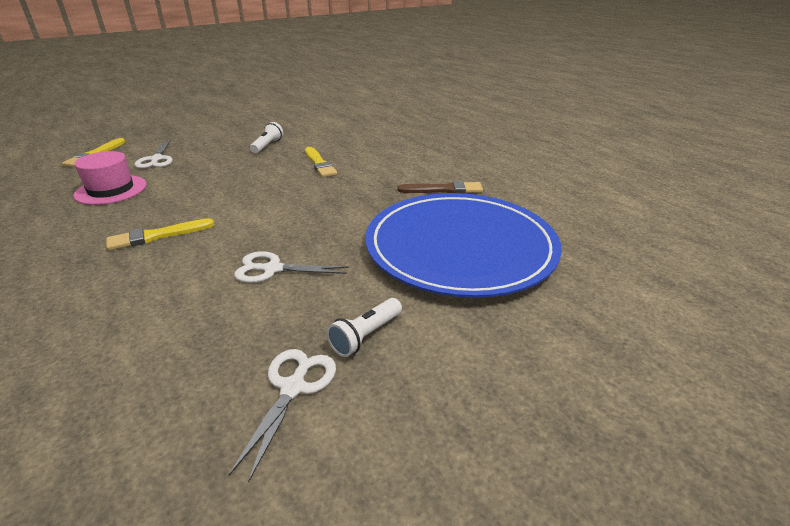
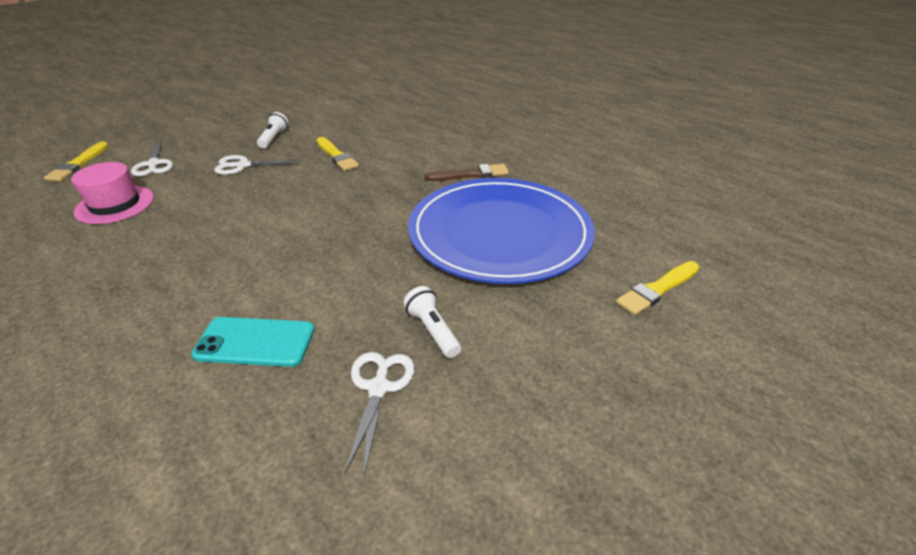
camera: 10 degrees left, 5 degrees up
(158, 236) = (188, 252): yellow brush -> yellow brush (657, 289)
(187, 325) = (255, 342): none -> turquoise phone
(272, 269) = (323, 275): white scissors -> white scissors (243, 165)
(366, 336) = (432, 330): white flashlight -> white flashlight turned 120 degrees clockwise

